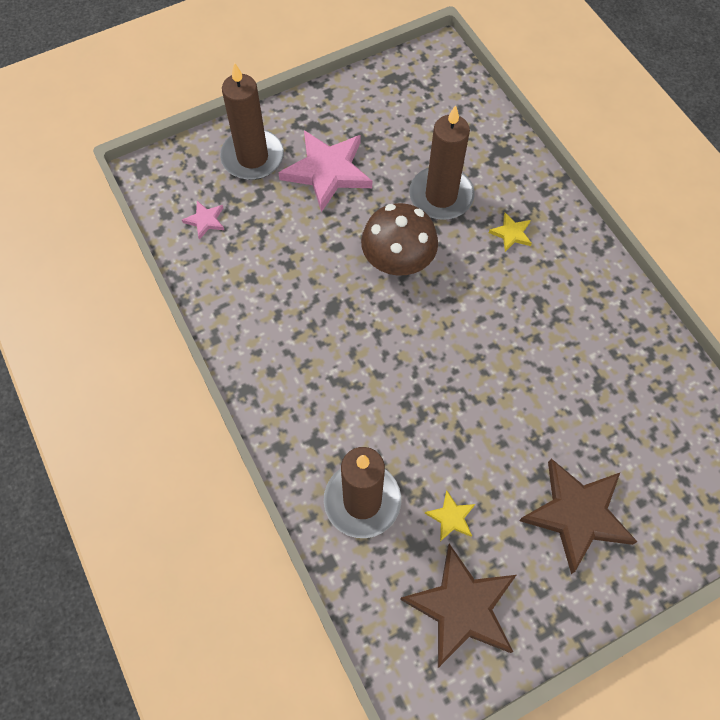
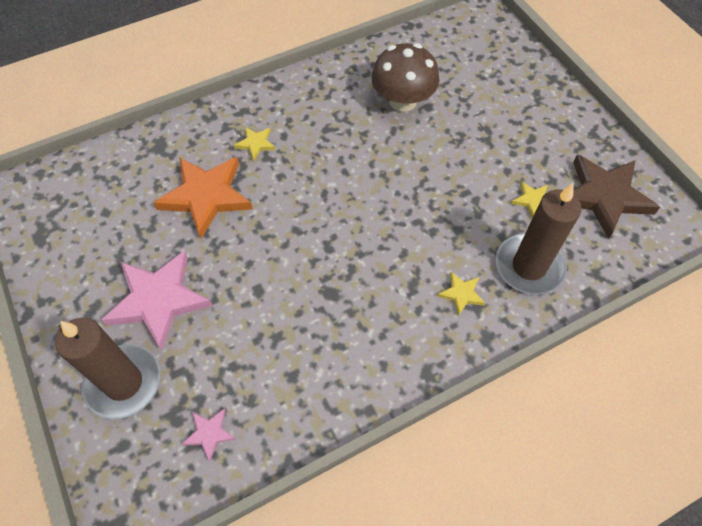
camera: 90 degrees left, 5 degrees down
(329, 427) = (461, 294): none -> yellow star
(398, 261) = (279, 235): brown mushroom -> brown mushroom (403, 101)
(441, 196) = (206, 196): brown candle -> orange star
(577, 514) = (516, 119): brown star -> none

